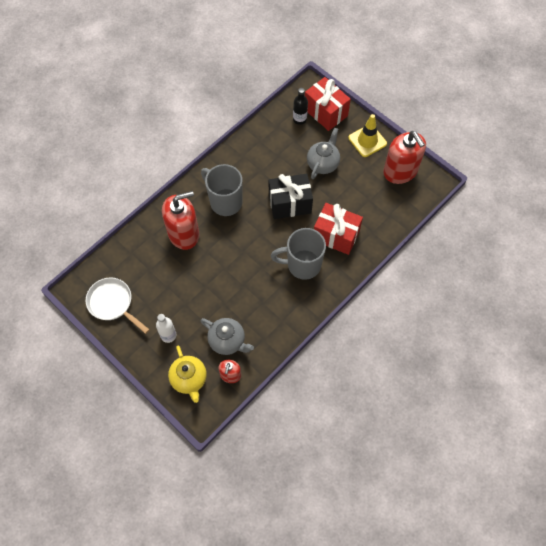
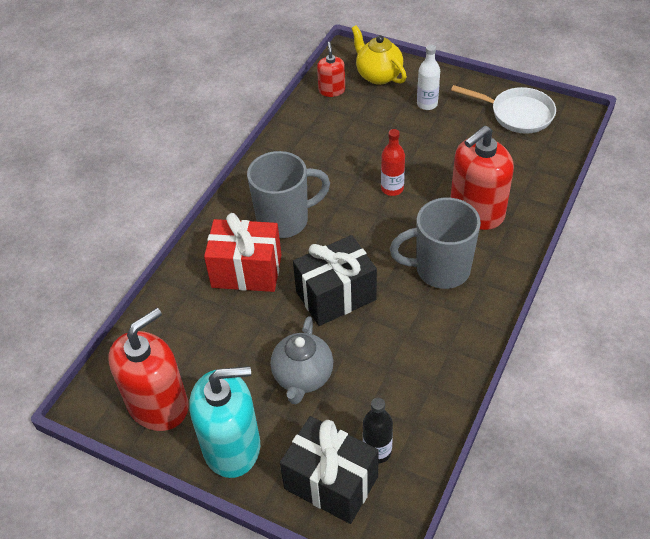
camera: 165 degrees right, 15 degrees down
(225, 202) = (440, 269): grey mug -> grey mug turned 150 degrees clockwise
(226, 267) = (392, 188): none -> red bottle
(227, 341) = (350, 117): grey teapot -> none
(325, 112) = (331, 482): red gift -> black gift
(367, 141) = (232, 446): yellow traffic cone -> turquoise soap dispenser
(400, 171) = (158, 405): red soap dispenser -> red soap dispenser turned 90 degrees clockwise

